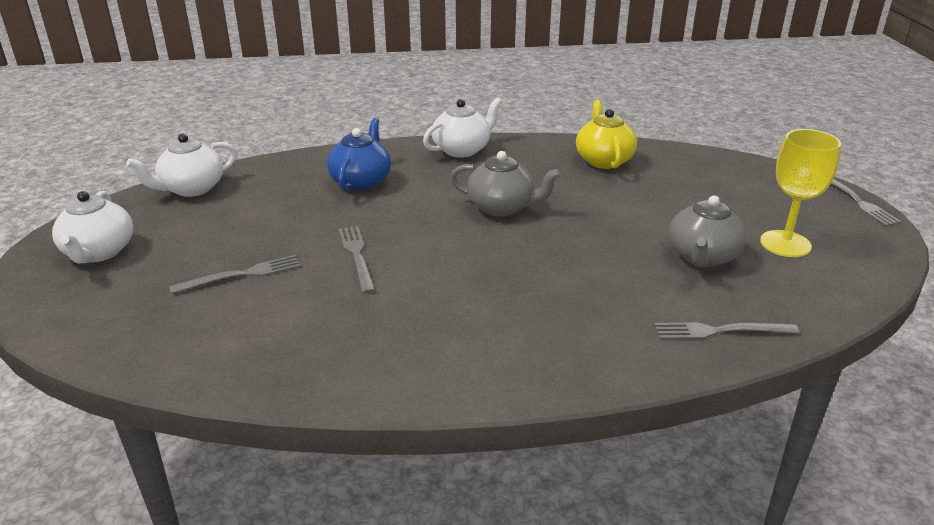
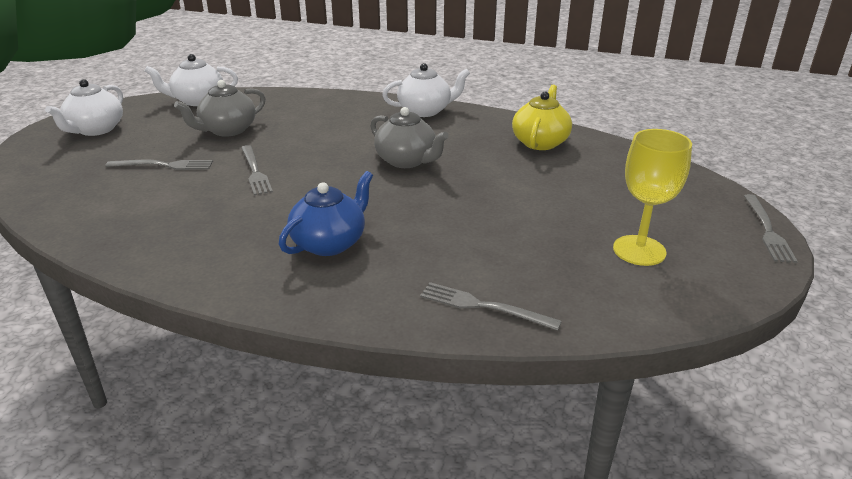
camera: 25 degrees right, 0 degrees up
(357, 256) = (255, 171): grey fork -> grey fork turned 150 degrees clockwise
(361, 181) = (319, 119): blue teapot -> blue teapot (330, 243)
(702, 257) = (540, 241): grey teapot -> grey teapot (227, 130)

